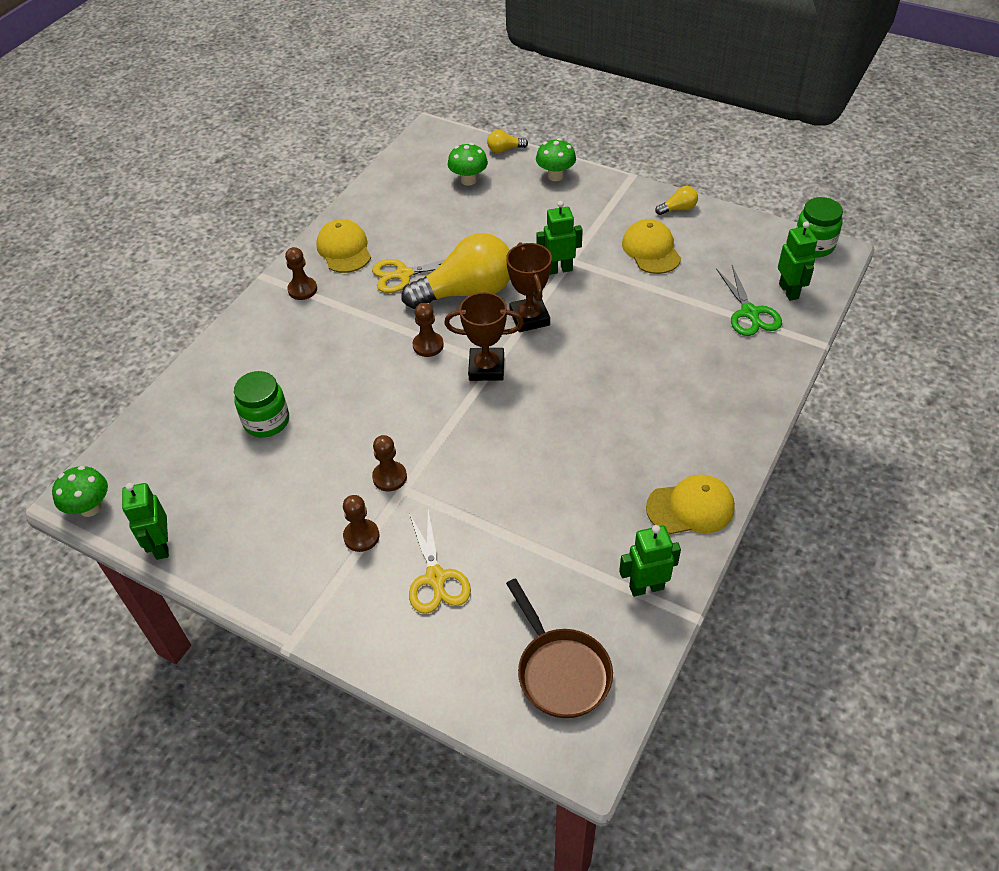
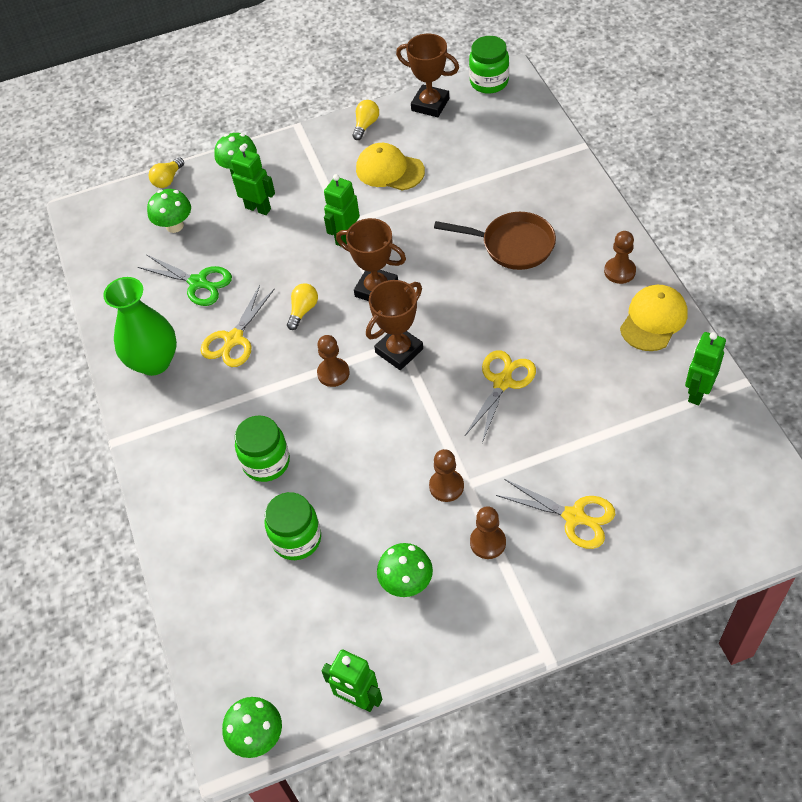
camera: 45 degrees left, 5 degrees up
(282, 509) = (406, 583): none -> green mushroom
(302, 289) = (168, 421): brown pawn -> brown pawn (619, 271)
(316, 362) = (266, 462): none -> green jar
(344, 249) = (154, 362): yellow cap -> green vase
(467, 292) = (303, 310): yellow light bulb -> yellow light bulb, size x0.41
(521, 448) = (503, 382): none -> yellow scissors
(560, 671) = (723, 491): brown pan -> brown pan (513, 245)
(745, 229) = (430, 104): none -> brown trophy
(750, 313) = (514, 161): green scissors -> green scissors (198, 283)
(789, 291) = (517, 126): green robot -> green robot (258, 208)

